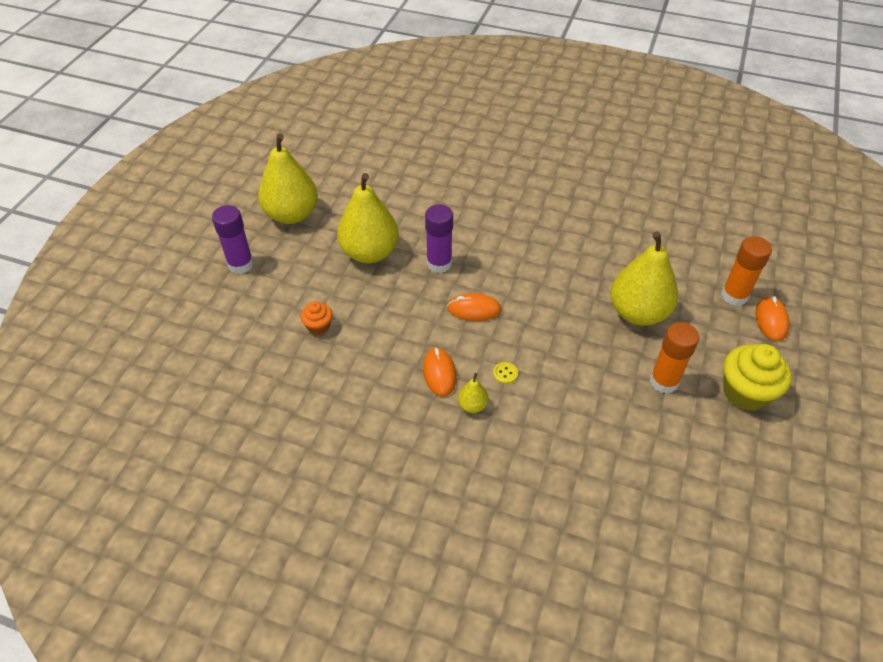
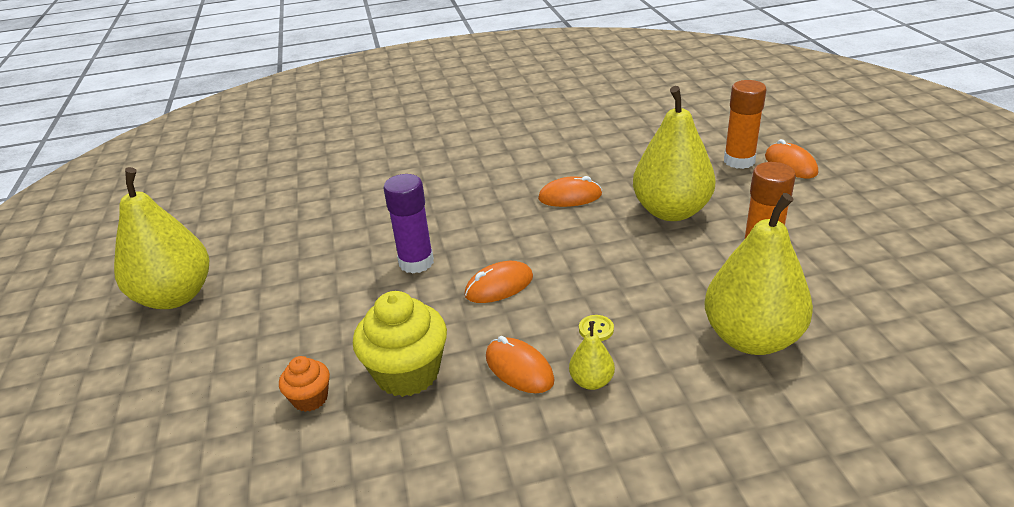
camera: 30 degrees left, 15 degrees down
(240, 264) = (133, 383): purple glue stick -> none
(369, 253) = (318, 289): yellow pear -> yellow pear (751, 338)
(579, 262) = (570, 197): none -> orange mouse
(745, 392) = (839, 227): yellow cupcake -> yellow cupcake (407, 373)

